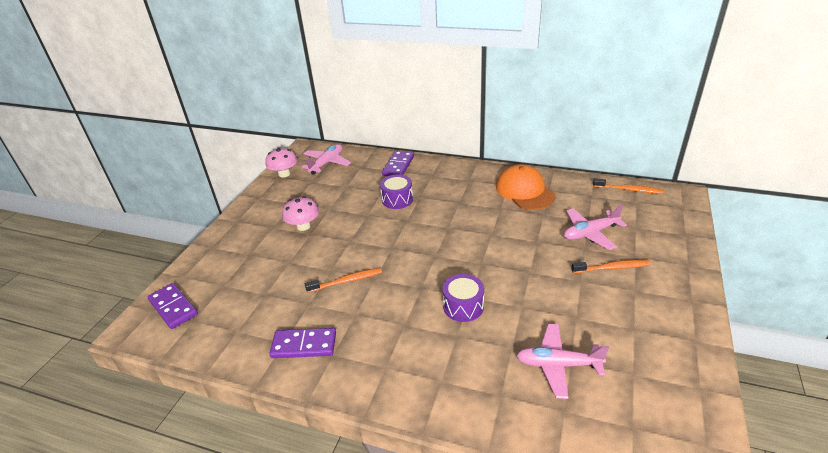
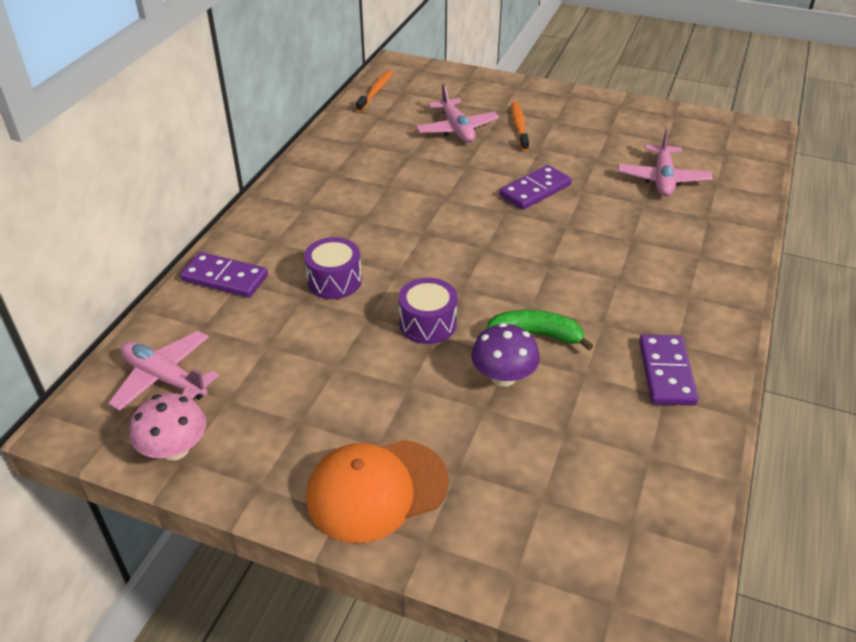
camera: 90 degrees left, 5 degrees up
(173, 307) = (603, 566): purple domino -> purple domino (535, 190)
(303, 226) = (383, 397): pink mushroom -> none
(312, 268) = (503, 377): none -> purple mushroom
(346, 281) = (535, 335): orange toothbrush -> green banana
(463, 306) = (583, 231): purple drum -> purple drum (428, 324)
(524, 191) = (353, 161): orange cap -> orange cap (376, 490)

